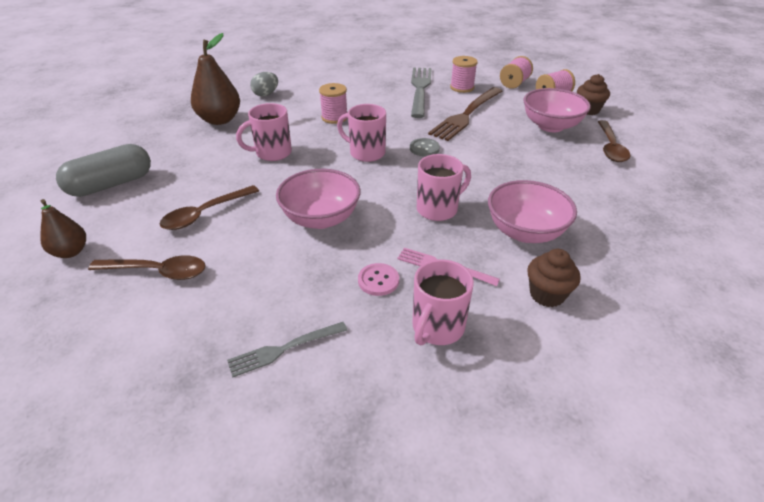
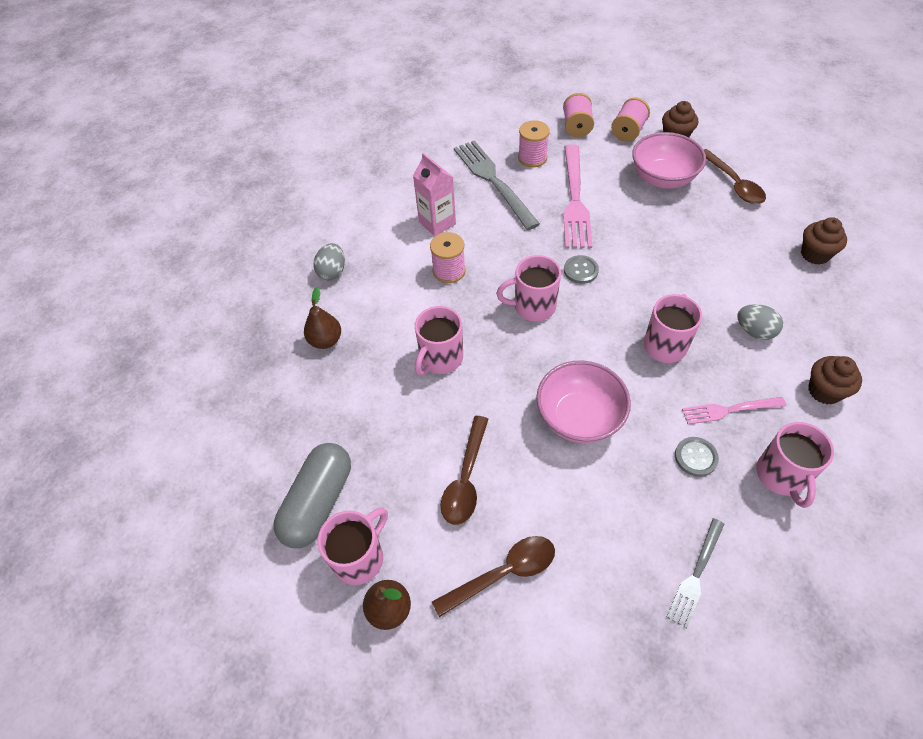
camera: 30 degrees left, 15 degrees up
(93, 219) = (359, 557): none -> pink mug
(220, 120) = (326, 340): brown pear -> brown pear, size x0.60
(357, 95) = (437, 223): none -> pink carton
(378, 280) = (695, 457): pink button -> grey button
(466, 115) = (575, 200): brown fork -> pink fork
(525, 232) = (754, 331): pink bowl -> grey egg
(641, 210) = (815, 254): none -> brown cupcake

